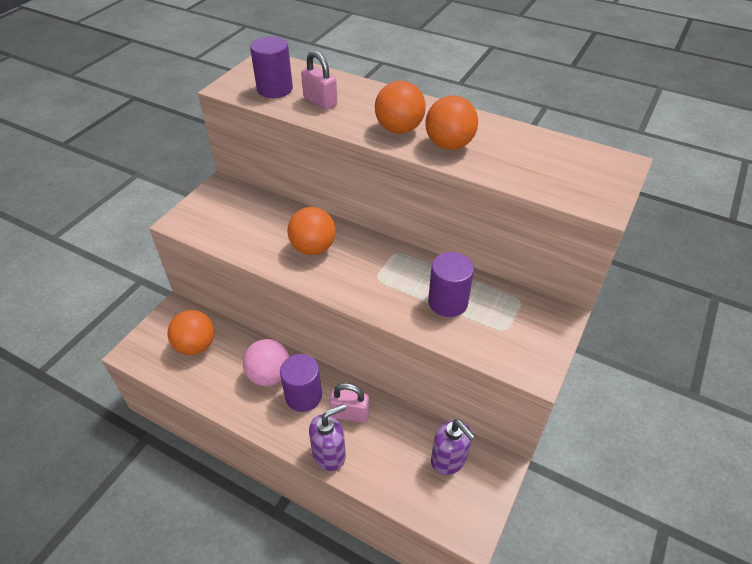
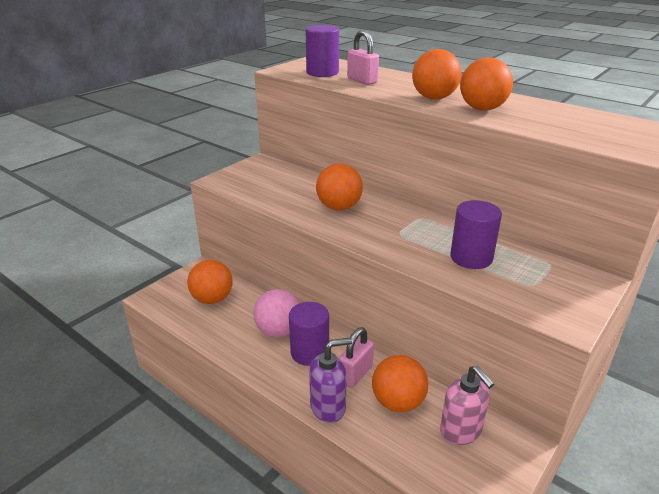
camera: 10 degrees right, 15 degrees down
(350, 414) = (355, 374): pink padlock -> pink padlock turned 75 degrees counterclockwise
(391, 439) = (398, 402): none -> orange ball
(449, 460) = (461, 431): purple soap dispenser -> pink soap dispenser

